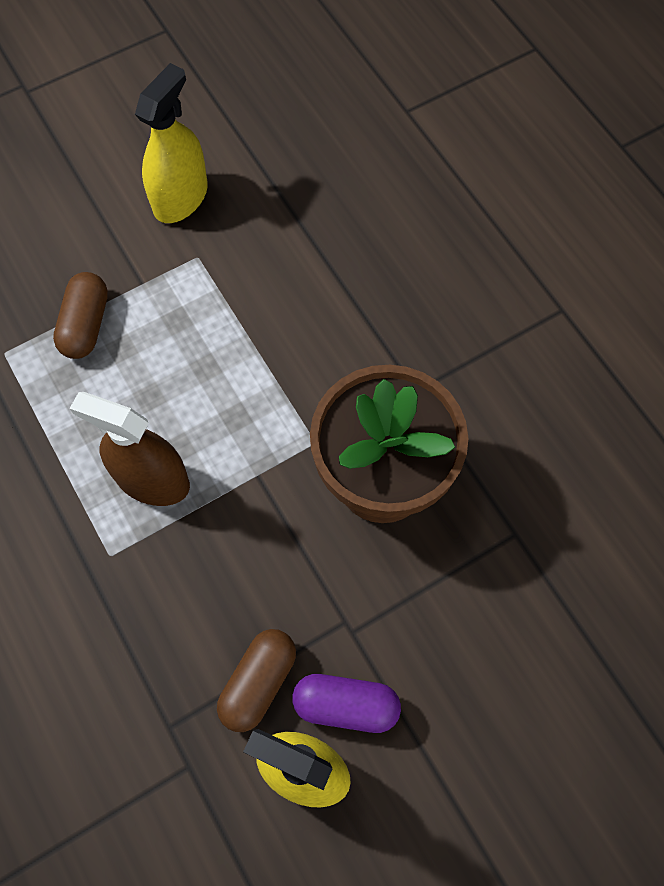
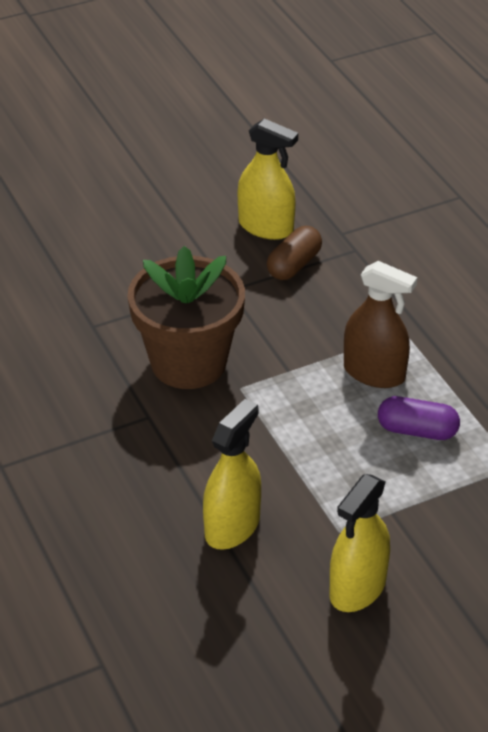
camera: 175 degrees left, 25 degrees down
(86, 325) = (442, 482): brown capsule -> none
(306, 254) = (232, 527): none -> yellow spray bottle
(346, 705) = (234, 252): purple capsule -> purple capsule (417, 430)

